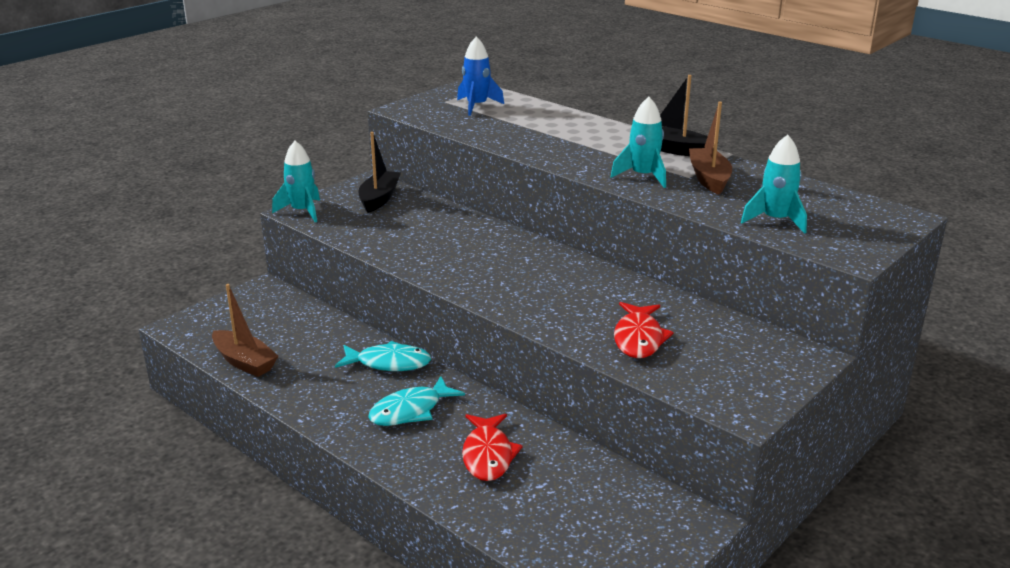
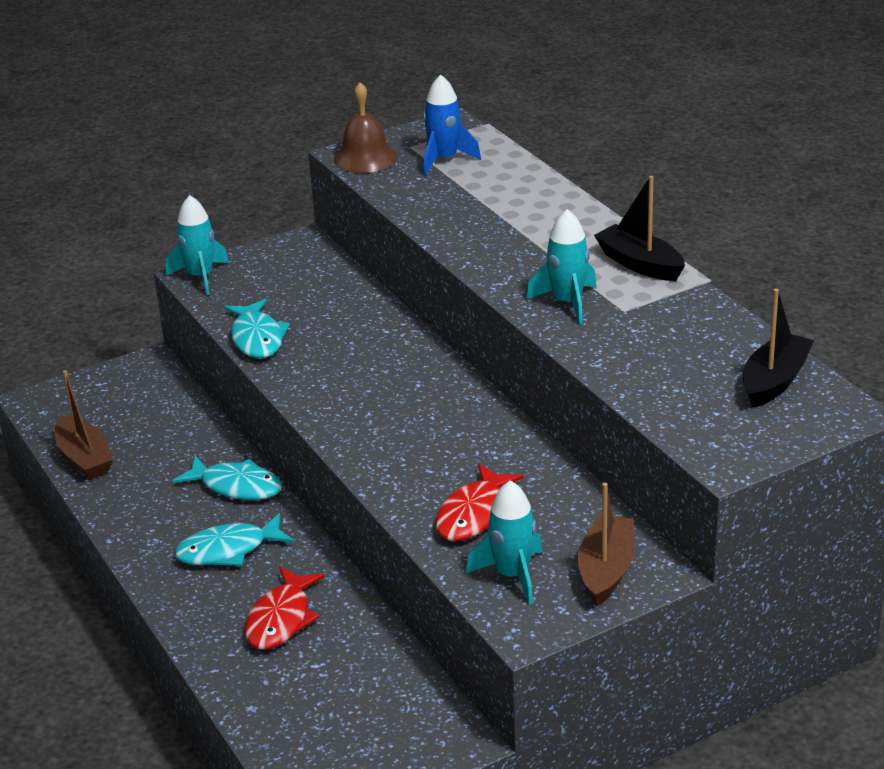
camera: 20 degrees right, 5 degrees up
(376, 245) = (257, 338): none -> turquoise fish
(379, 198) = (298, 269): black boat -> black boat (774, 381)
(416, 110) = (365, 158): none -> brown bell
(709, 179) = (646, 317): brown boat -> brown boat (606, 570)
(775, 220) = (676, 393): turquoise rocket -> turquoise rocket (512, 575)

